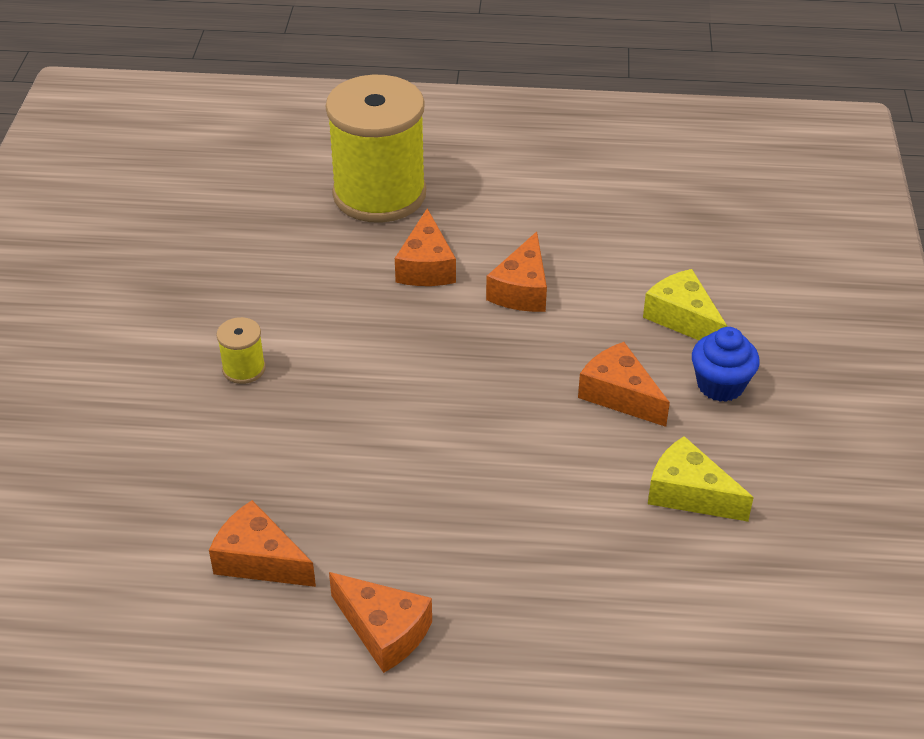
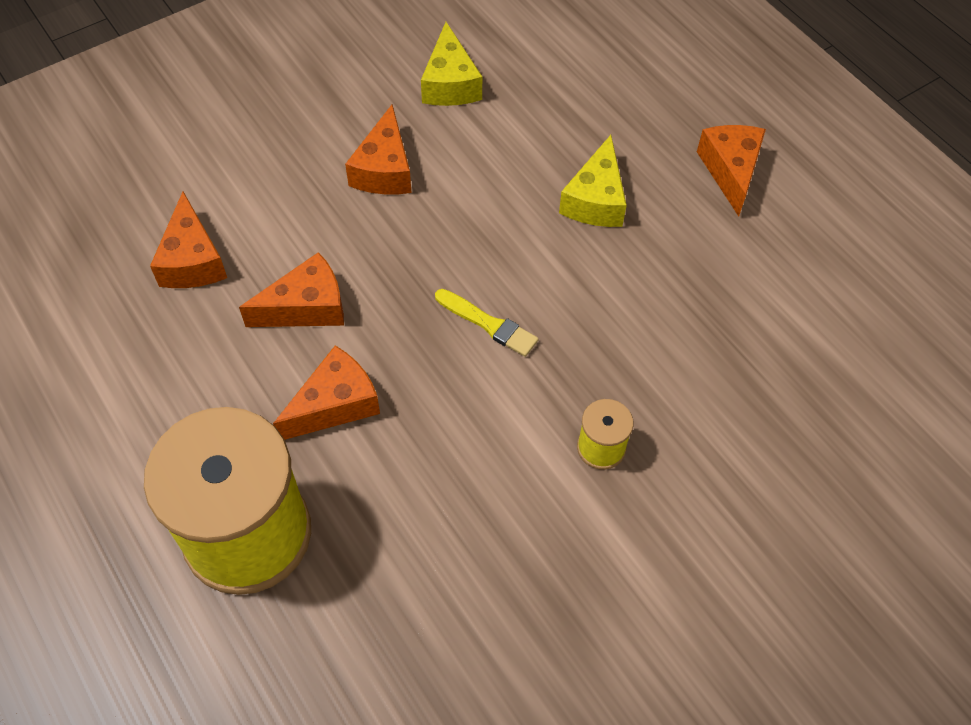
camera: 130 degrees left, 15 degrees up
(259, 560) = (759, 279): orange cheese -> orange cheese (192, 260)
(404, 371) = (488, 324): none -> yellow brush
(682, 318) = (252, 177): yellow cheese -> yellow cheese (595, 200)
(720, 385) = (317, 117): blue cupcake -> none

